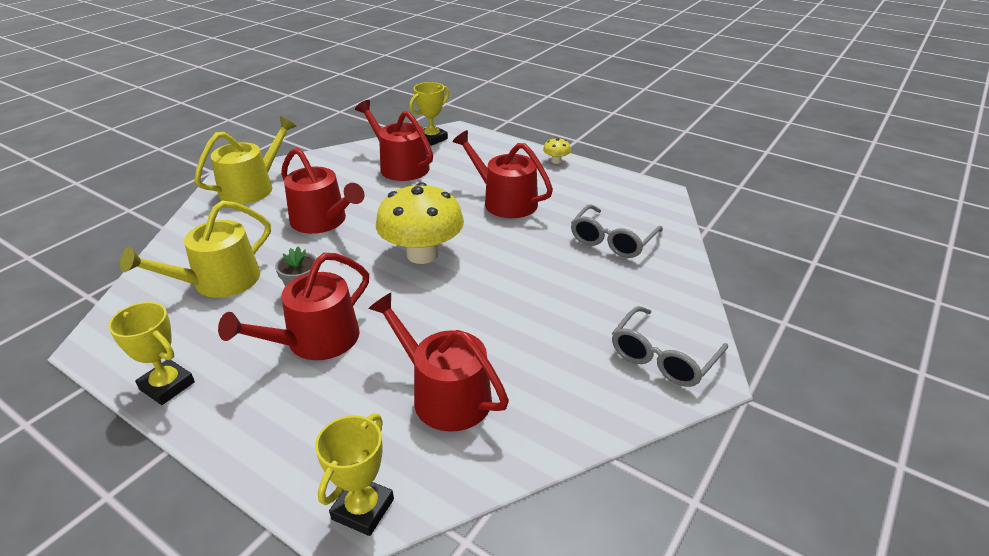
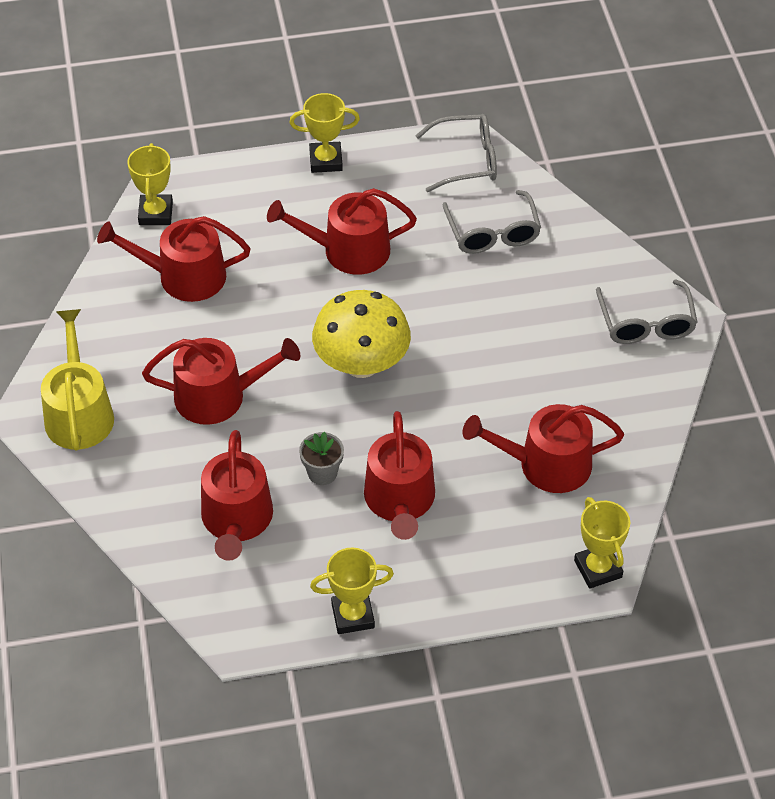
camera: 45 degrees left, 15 degrees up
(218, 282) = (236, 521): yellow watering can -> red watering can
(556, 161) = (326, 161): yellow mushroom -> yellow trophy
(646, 200) = (467, 160): none -> grey glasses

